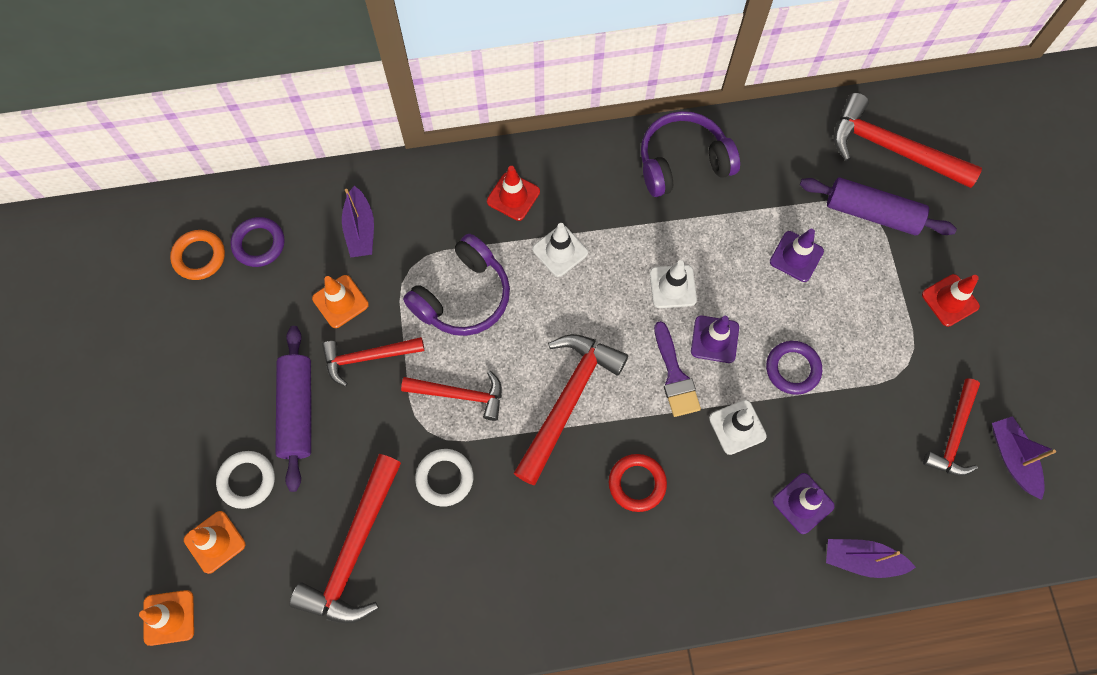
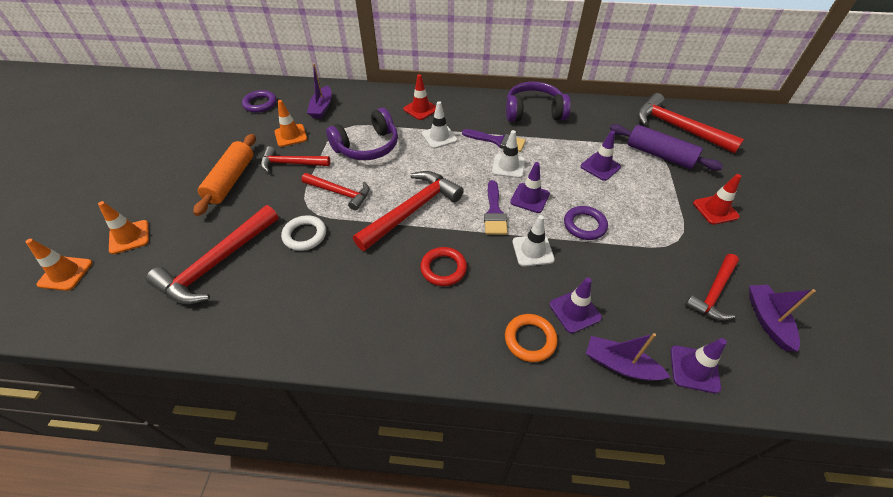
camera: 15 degrees right, 20 degrees down
(199, 257) = (223, 103): orange ring -> orange ring (530, 339)
(247, 480) = (174, 208): white ring -> none
(297, 410) = (231, 180): purple rolling pin -> orange rolling pin
(646, 239) = (498, 141): none -> purple brush
(938, 543) = (694, 369): none -> purple traffic cone

